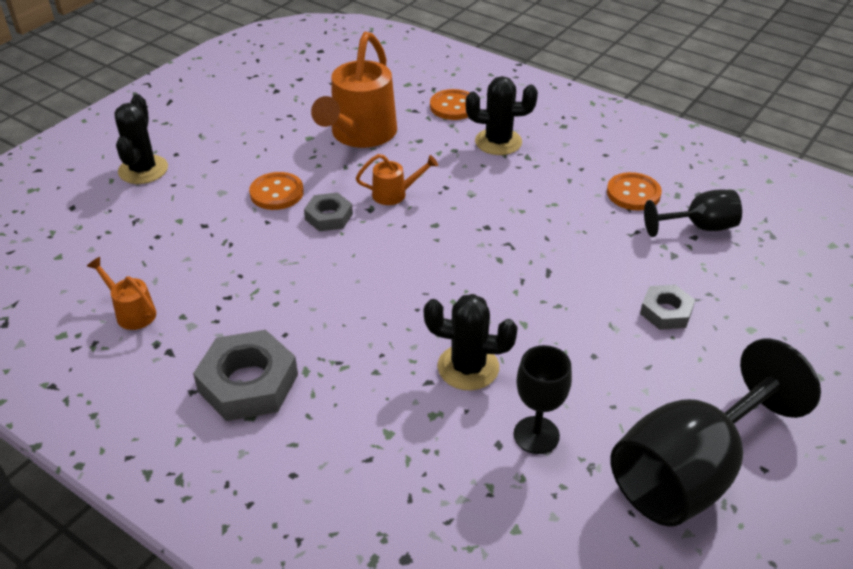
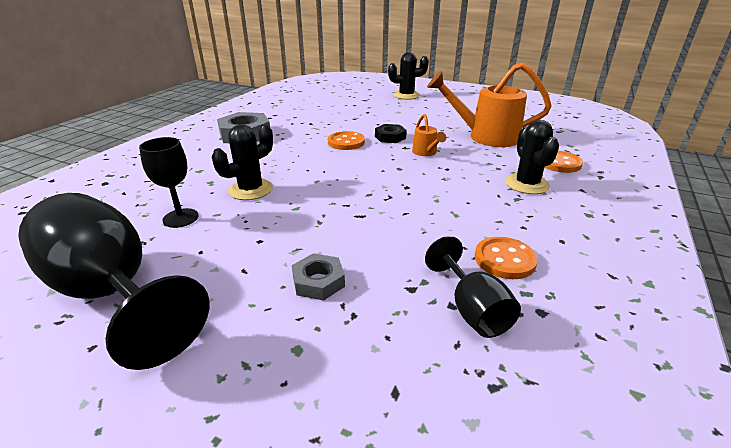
camera: 80 degrees right, 10 degrees down
(132, 312) = (296, 108): orange watering can -> none
(277, 193) = (405, 123): orange button -> orange button (346, 142)
(329, 216) = (390, 137): grey nut -> black nut
(468, 367) = (250, 190): black cactus -> black cactus turned 45 degrees clockwise

